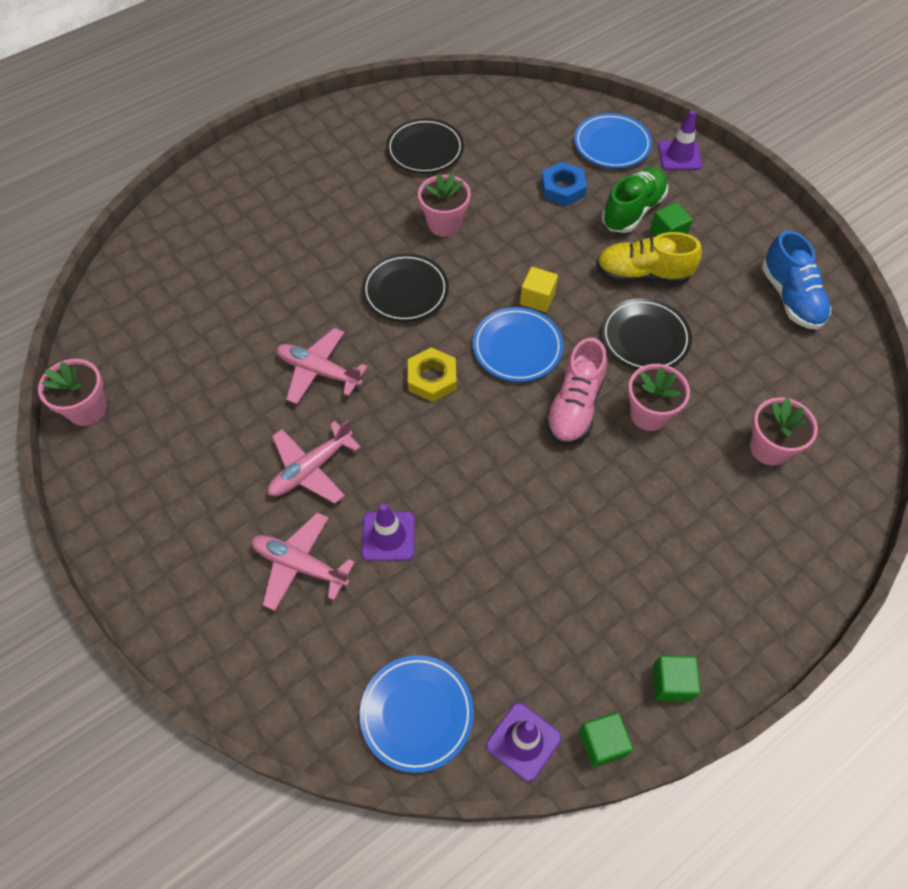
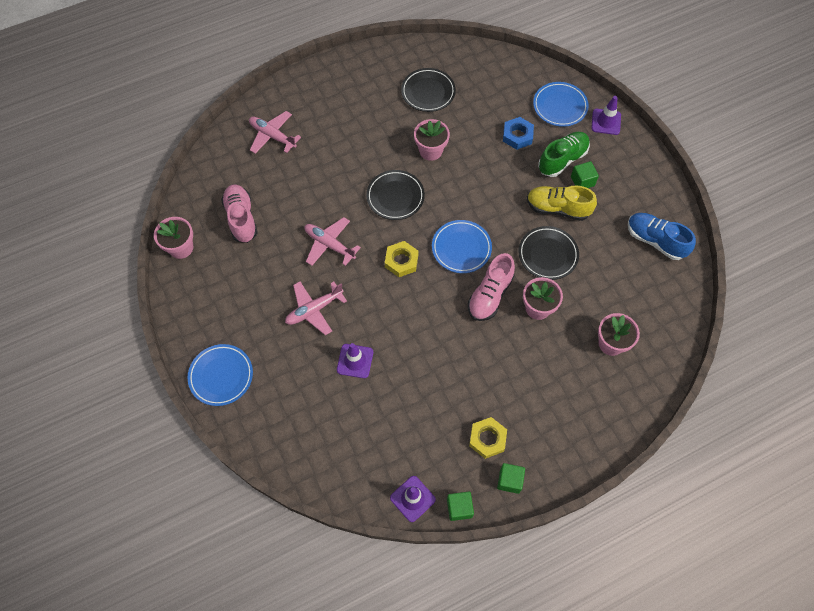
camera: 10 degrees right, 5 degrees up
(177, 353) = (241, 218): none -> pink shoe
(300, 565) = (298, 370): pink plane -> pink plane (272, 136)
(417, 714) = (352, 471): blue plate -> blue plate (221, 376)
(537, 298) = (482, 215): yellow cube -> none
(621, 622) = (487, 439): none -> yellow nut
(790, 298) = (655, 241): blue shoe -> blue shoe turned 135 degrees clockwise

